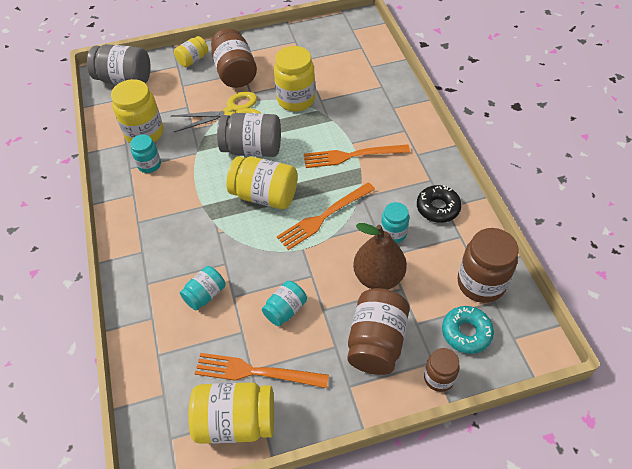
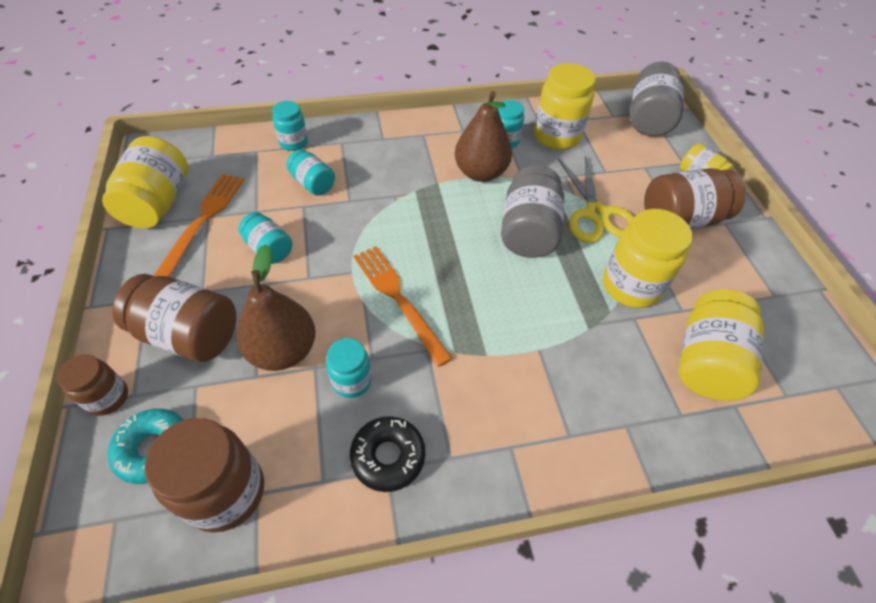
camera: 90 degrees right, 0 degrees up
(146, 324) = (293, 143): none -> turquoise jar
(189, 179) = (480, 173): none -> brown pear
(265, 195) = (445, 240): yellow jar -> yellow jar (706, 361)
(351, 156) = (511, 346): orange fork -> none

